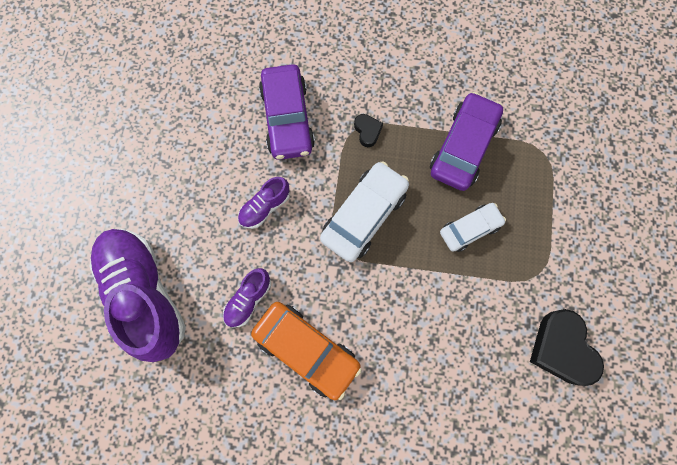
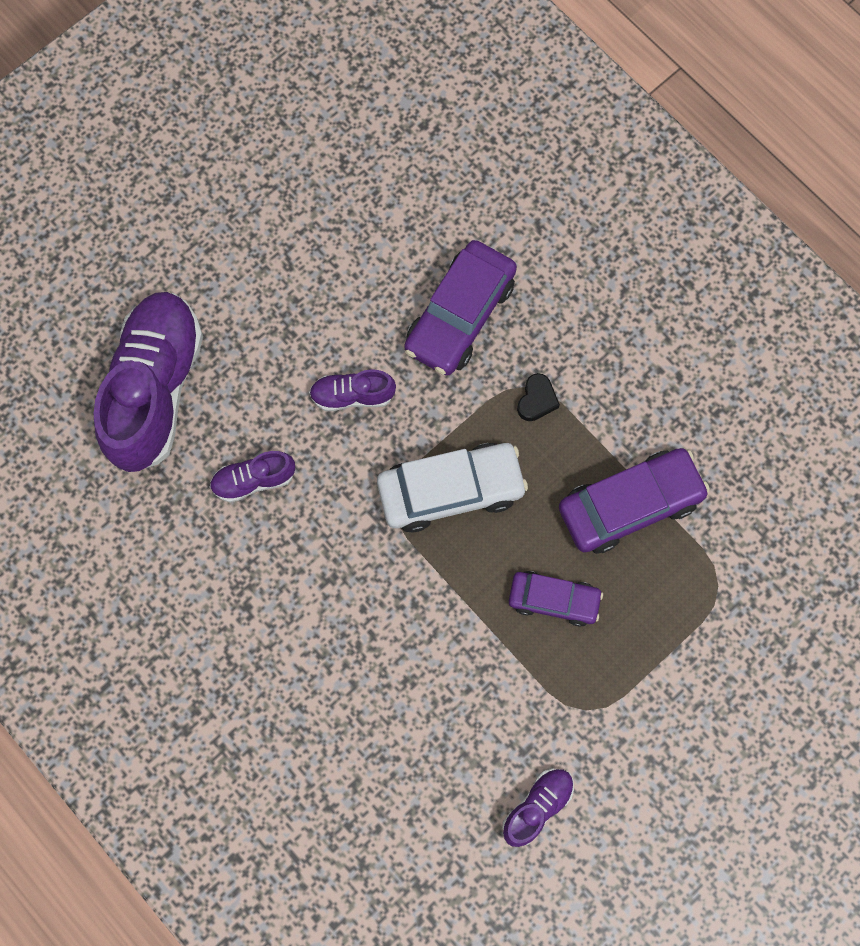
camera: 40 degrees right, 0 degrees up
(307, 350) = (269, 581): orange car -> none
(470, 229) = (553, 600): white car -> purple car
(562, 349) = (537, 806): black heart -> purple shoe

